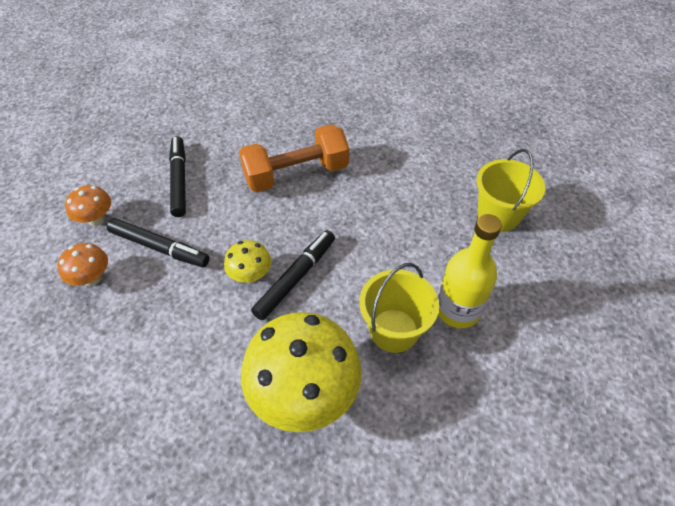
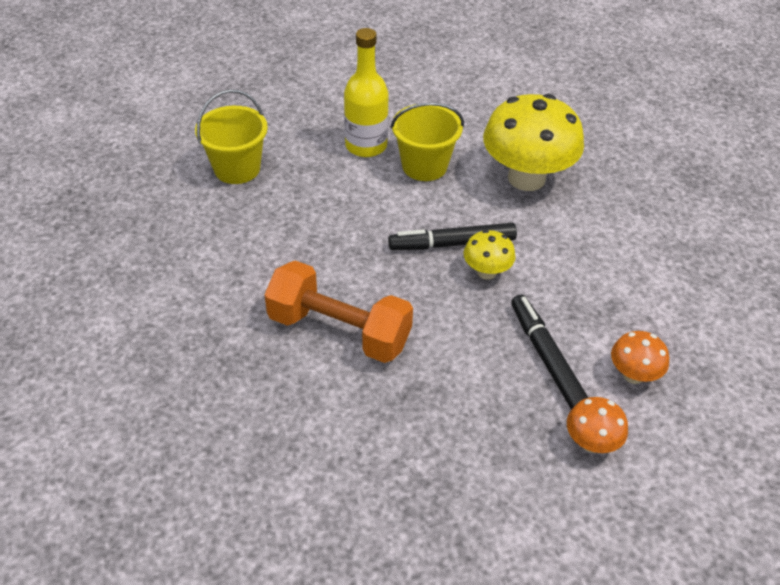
camera: 135 degrees left, 5 degrees down
(179, 180) = (463, 423): black marker -> none

